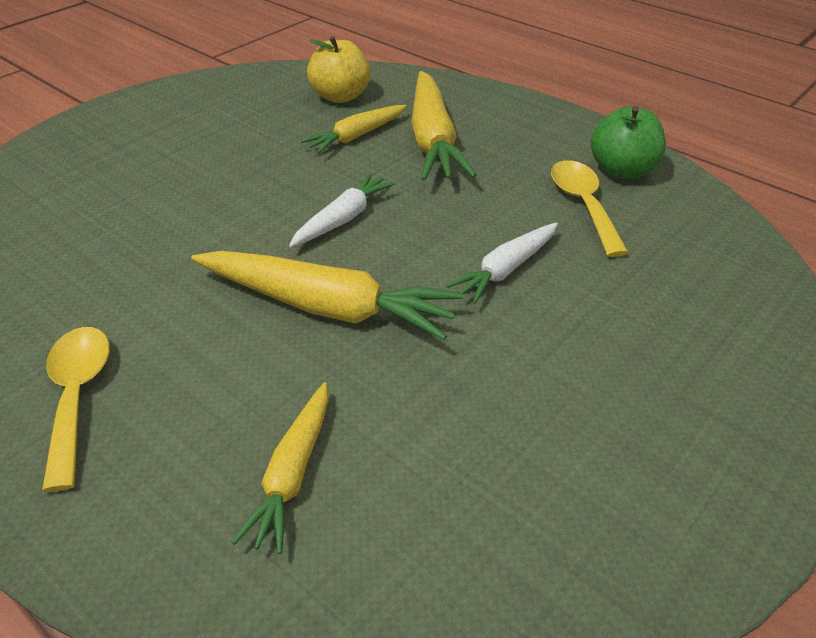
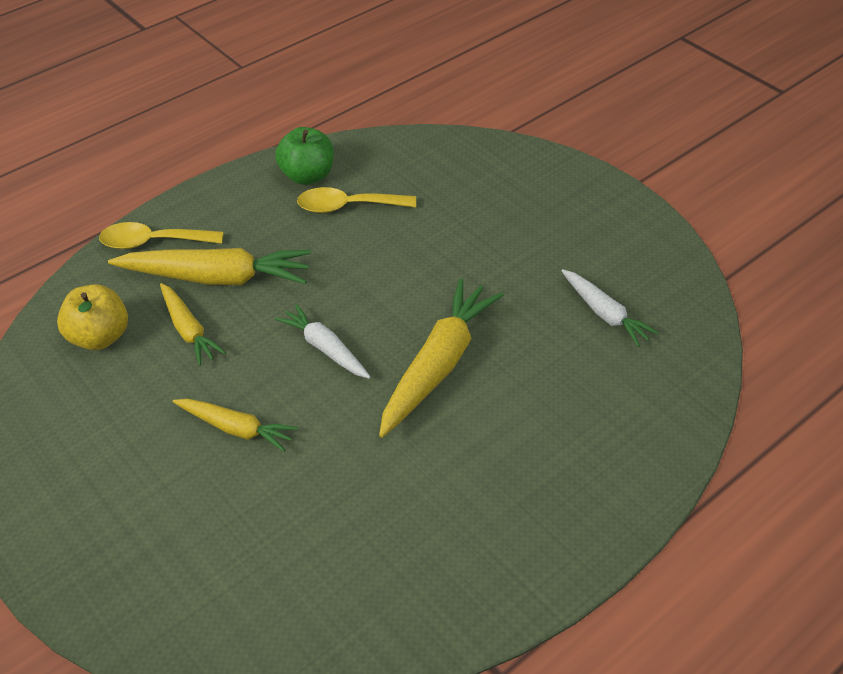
camera: 80 degrees left, 5 degrees up
(78, 396) = (513, 515): yellow spoon -> yellow spoon (153, 242)
(292, 474) = (594, 389): yellow carrot -> yellow carrot (236, 429)
(506, 269) = (416, 262): white carrot -> white carrot (605, 314)

